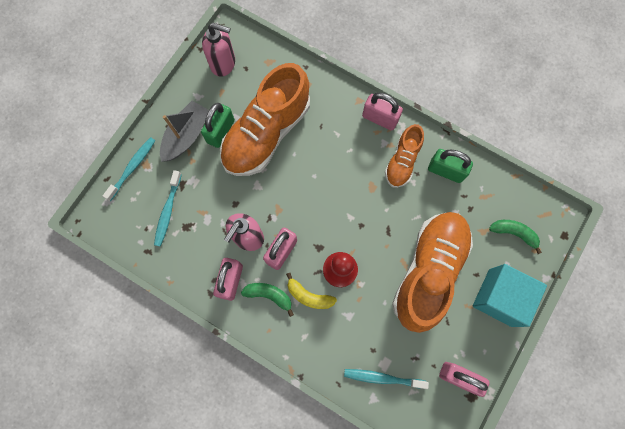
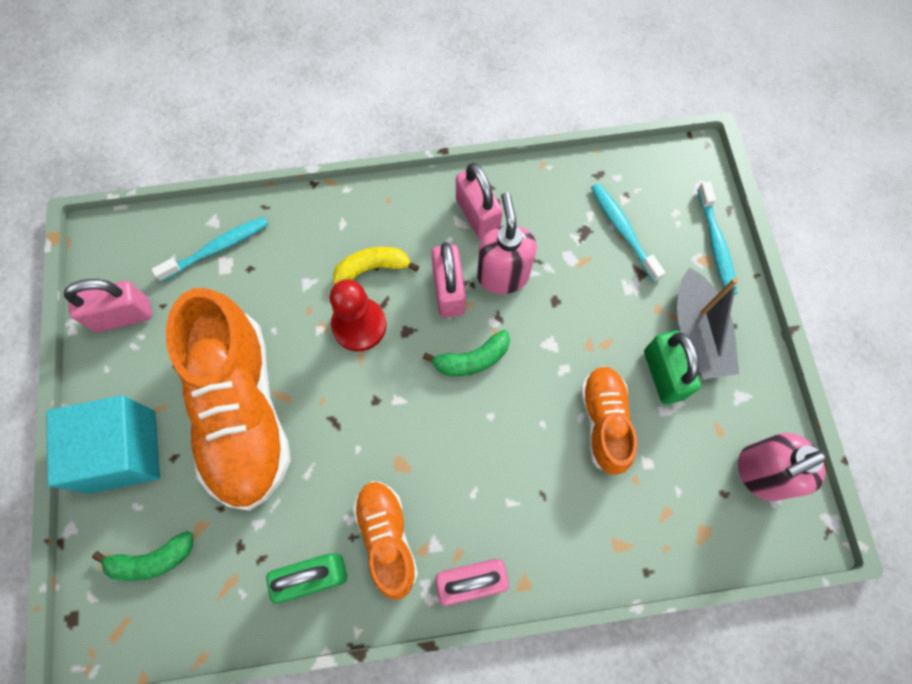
camera: 140 degrees right, 5 degrees down
(266, 133) = (604, 422): orange shoe -> orange shoe, size x0.53
(269, 295) = (420, 234): green banana -> green banana (472, 359)

